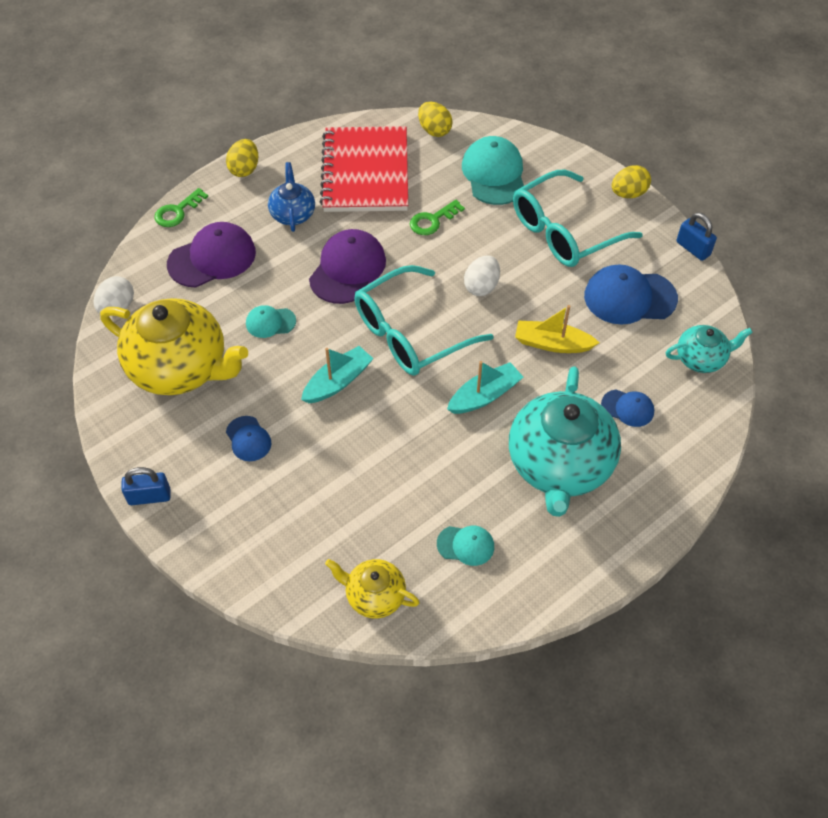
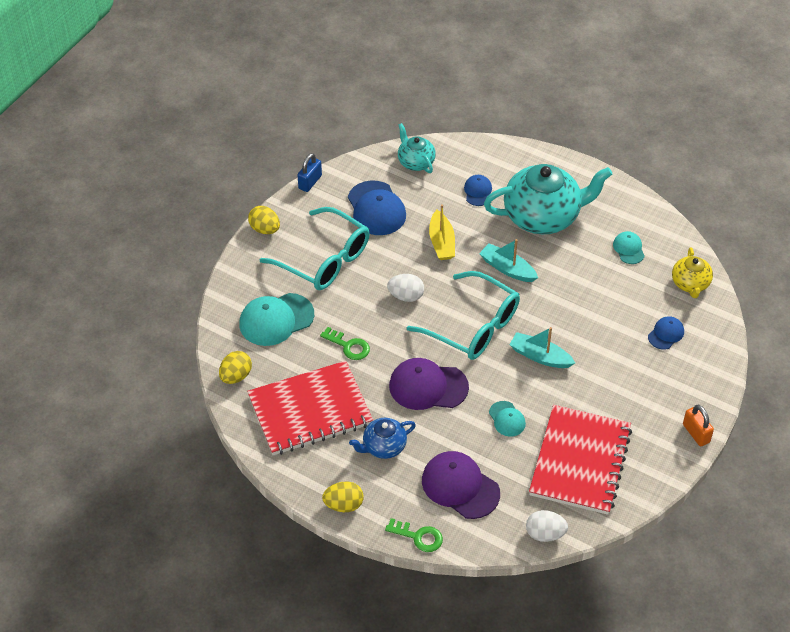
camera: 110 degrees left, 5 degrees down
(149, 496) = (696, 433): blue padlock -> orange padlock
(180, 368) = (580, 461): yellow teapot -> red notebook
(248, 439) = (617, 393): blue cap -> blue cap (666, 334)

